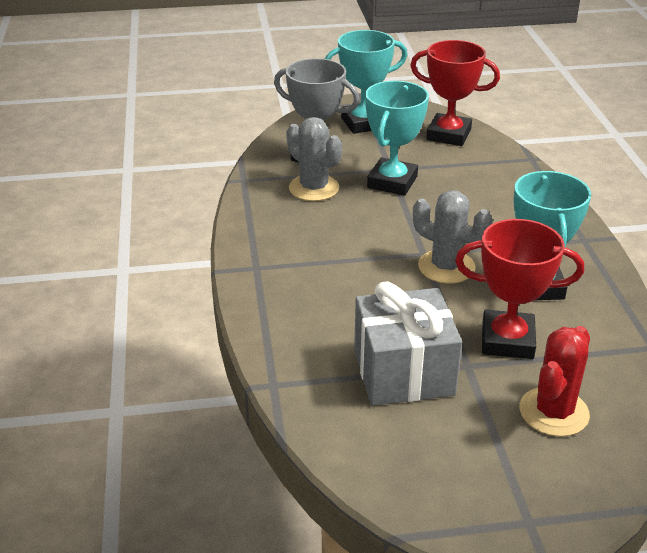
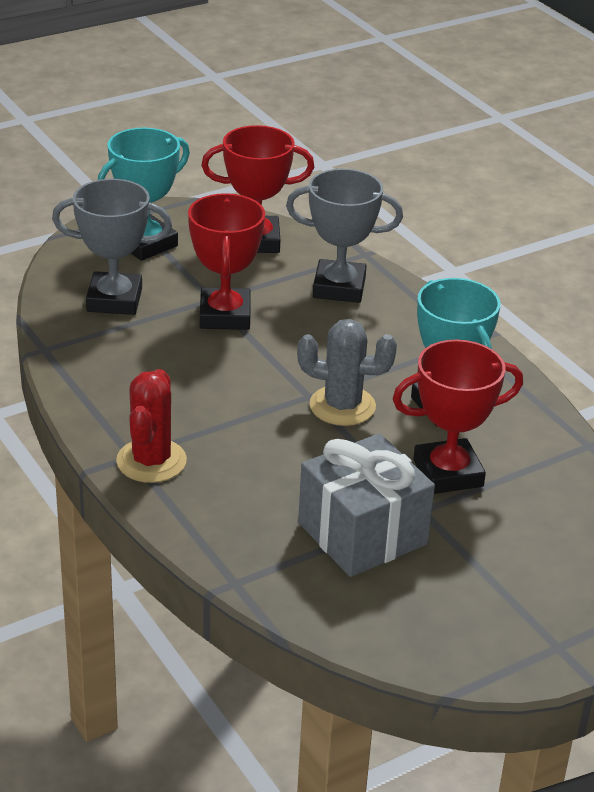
camera: 25 degrees left, 0 degrees up
(314, 188) = (137, 342): grey cactus -> none
(392, 182) = (225, 315): turquoise trophy -> red trophy
(496, 179) = (339, 287): none -> grey trophy
(553, 412) = (529, 536): red cactus -> red cactus (151, 461)

